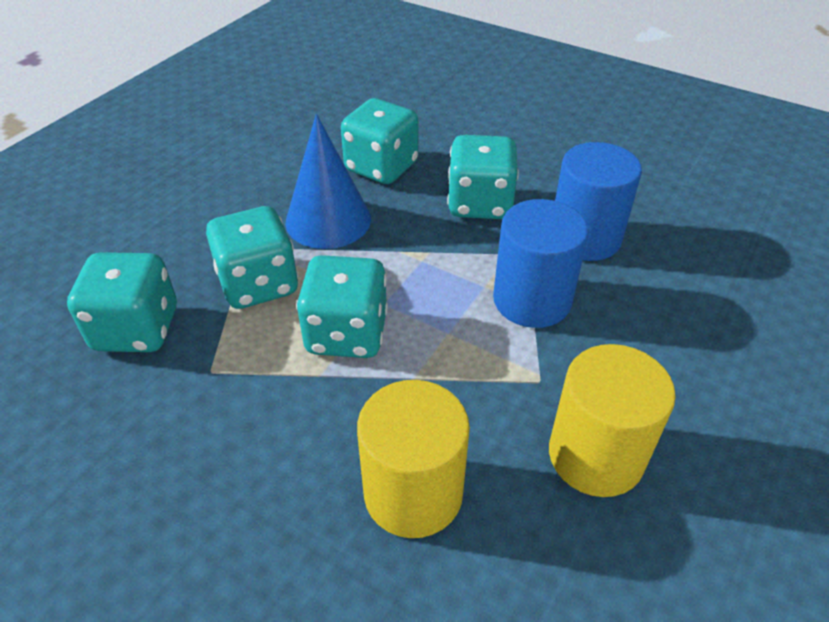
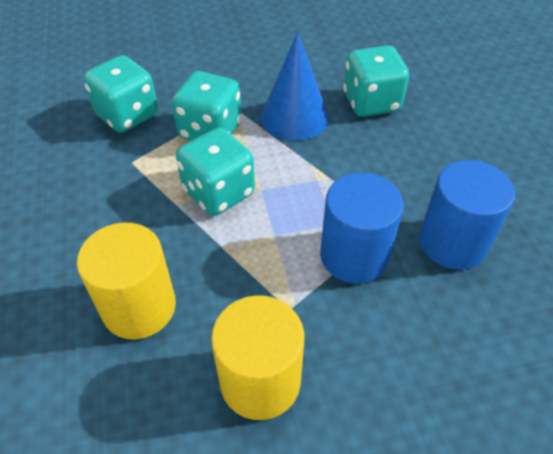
camera: 45 degrees right, 5 degrees up
(480, 204) = (406, 168): turquoise dice -> none

